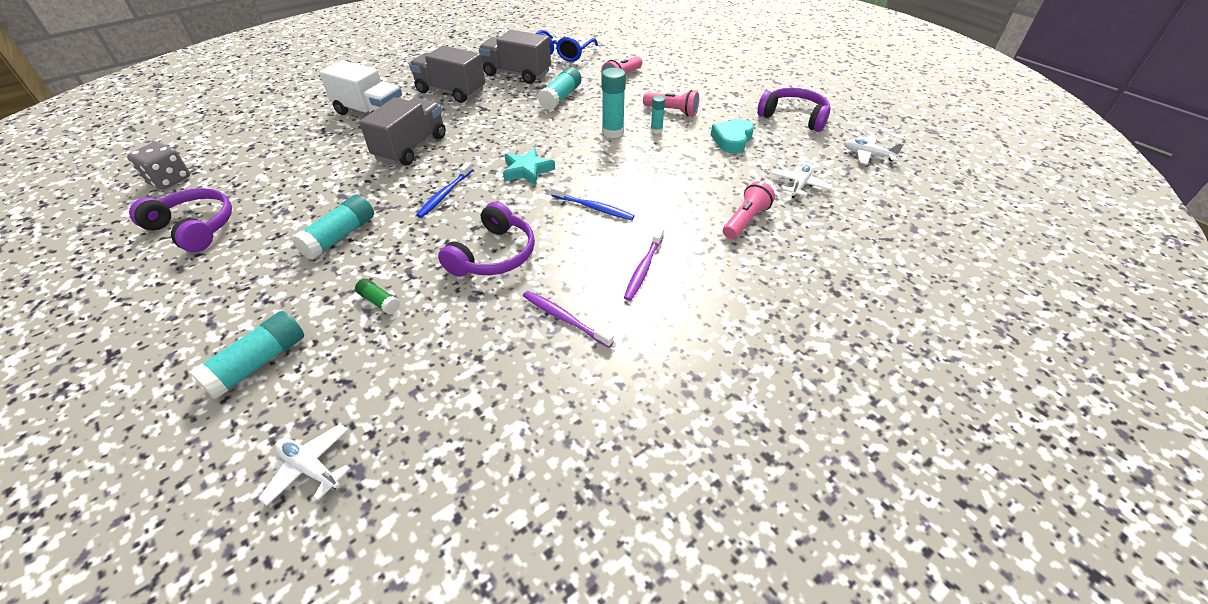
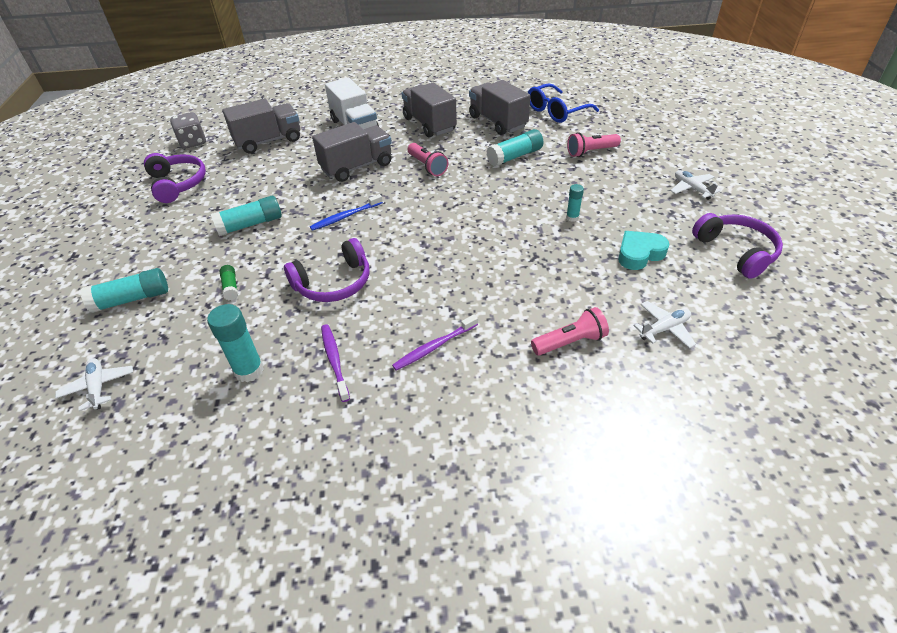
camera: 35 degrees right, 0 degrees up
(277, 152) = (268, 141): none -> grey truck
(527, 170) = (424, 218): turquoise star -> none
(593, 208) = (445, 273): blue toothbrush -> none
(612, 132) = (529, 206): turquoise glue stick -> turquoise glue stick (249, 370)
(672, 111) = (607, 203): pink flashlight -> pink flashlight (427, 166)
(867, 155) = (783, 326): white plane -> white plane (691, 189)

